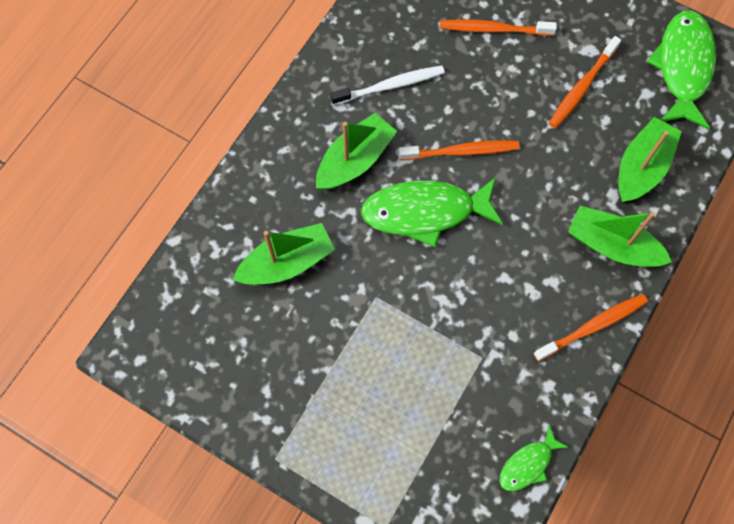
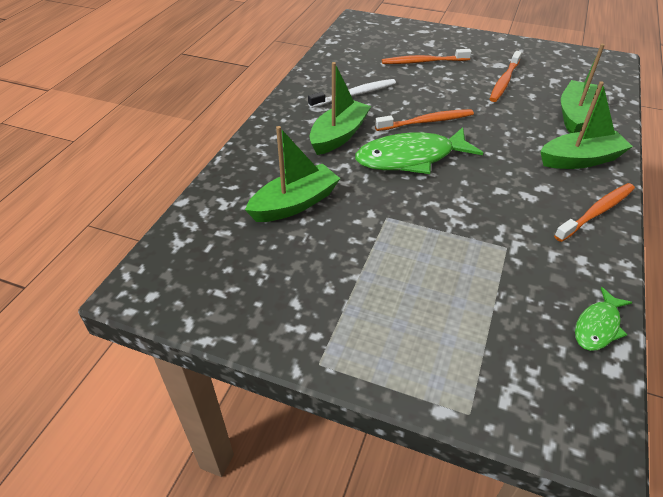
camera: 10 degrees left, 25 degrees down
(612, 245) = (580, 160): green boat -> green boat turned 150 degrees clockwise
(683, 67) = (572, 66): green fish -> none

